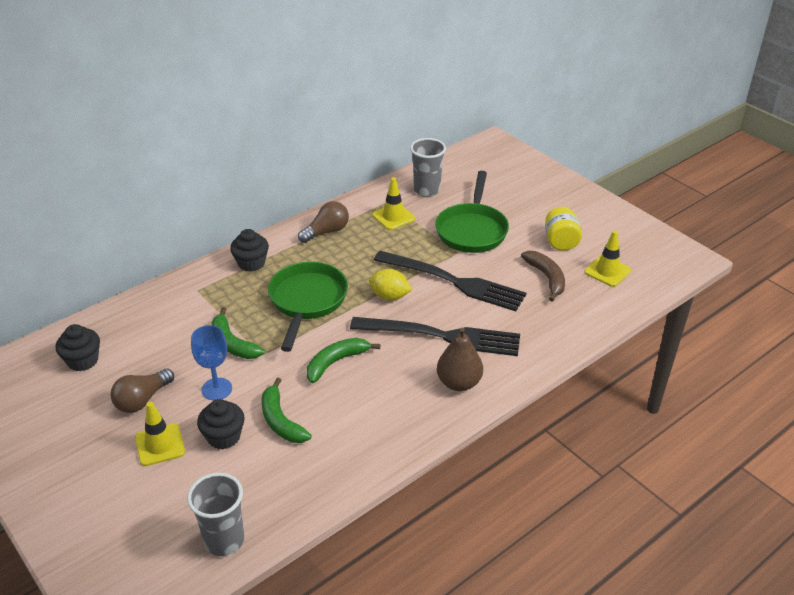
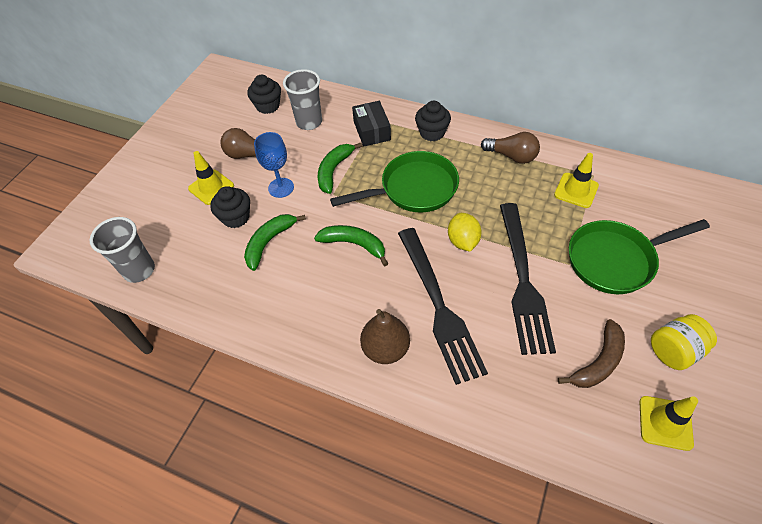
camera: 65 degrees right, 15 degrees up
(207, 299) = (372, 131): none -> black box
(427, 190) = (642, 195): grey cup -> grey cup (309, 122)

